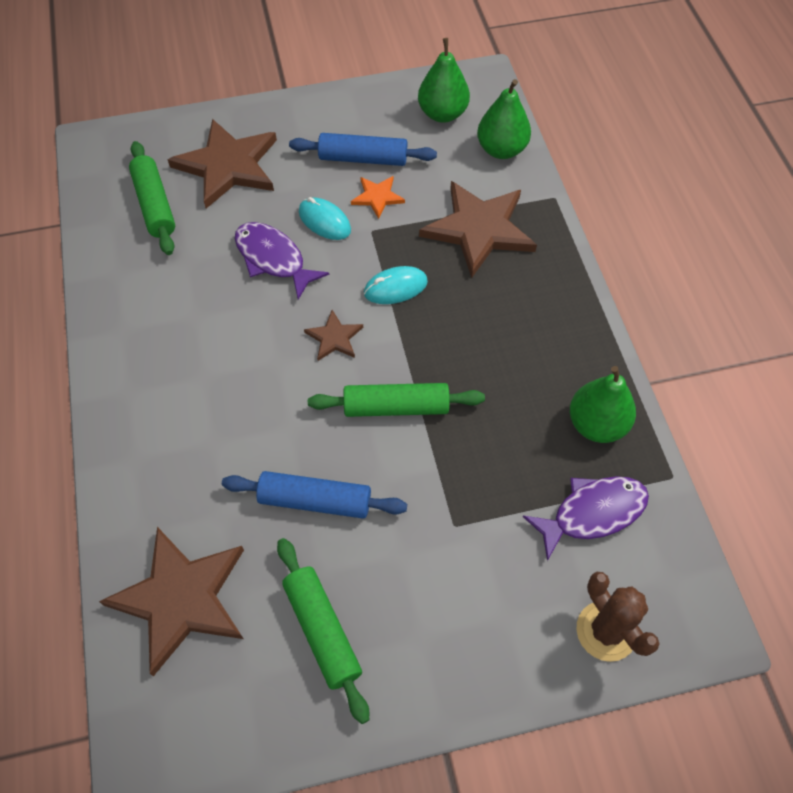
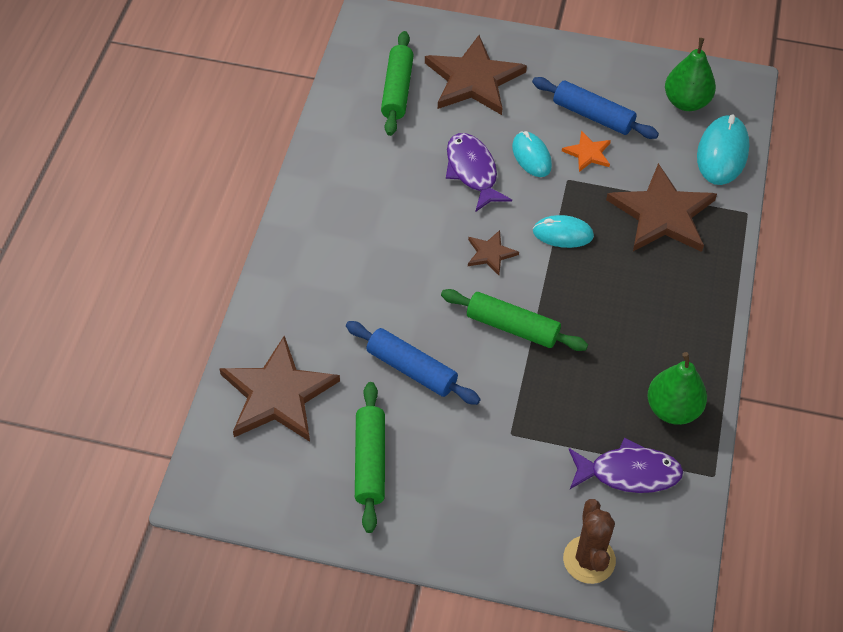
camera: 25 degrees right, 5 degrees down
(501, 150) = (722, 153): green pear -> turquoise mouse

